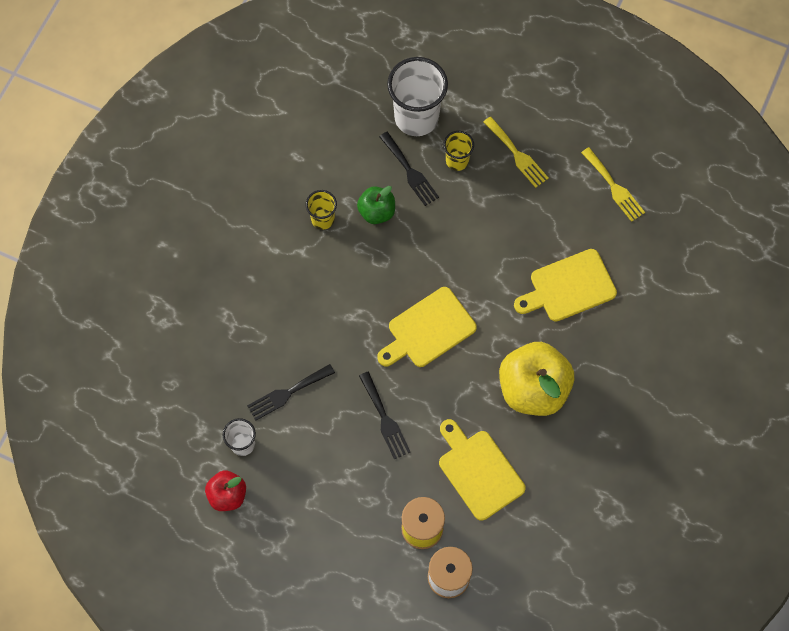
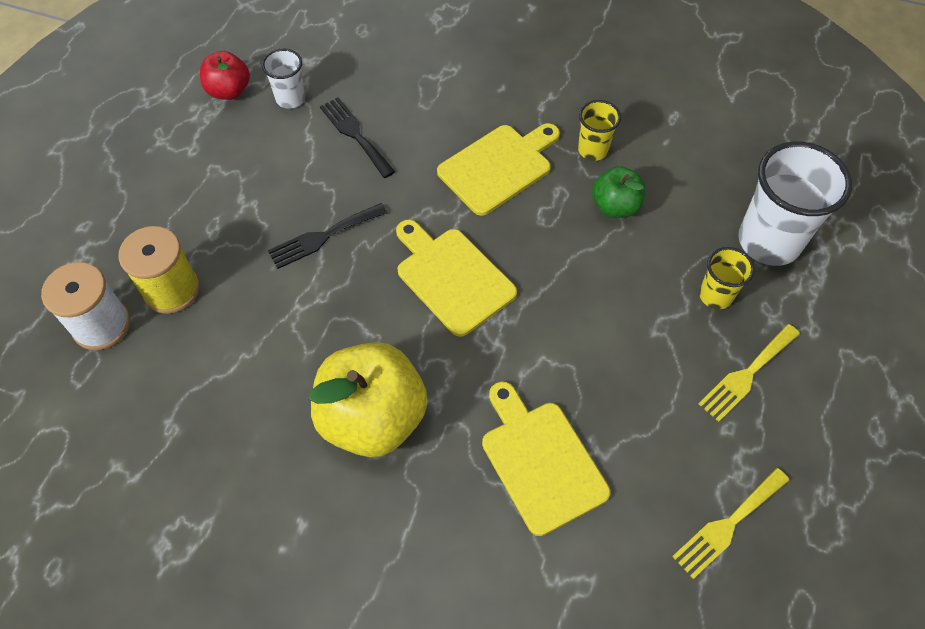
camera: 85 degrees right, 10 degrees down
(410, 171) = (683, 239): black fork -> none
(479, 471) = (248, 353): yellow cutting board -> yellow cutting board (499, 167)

